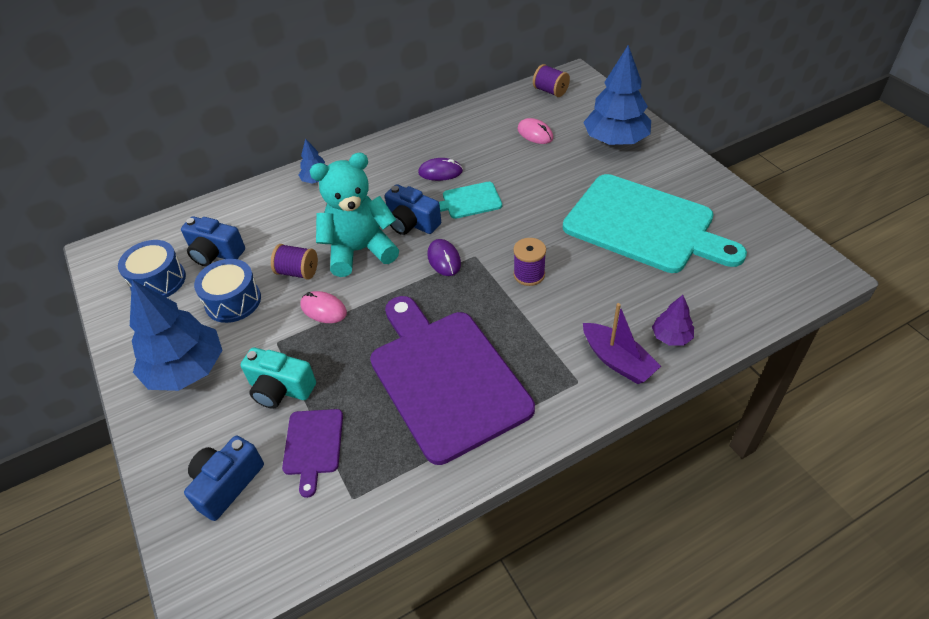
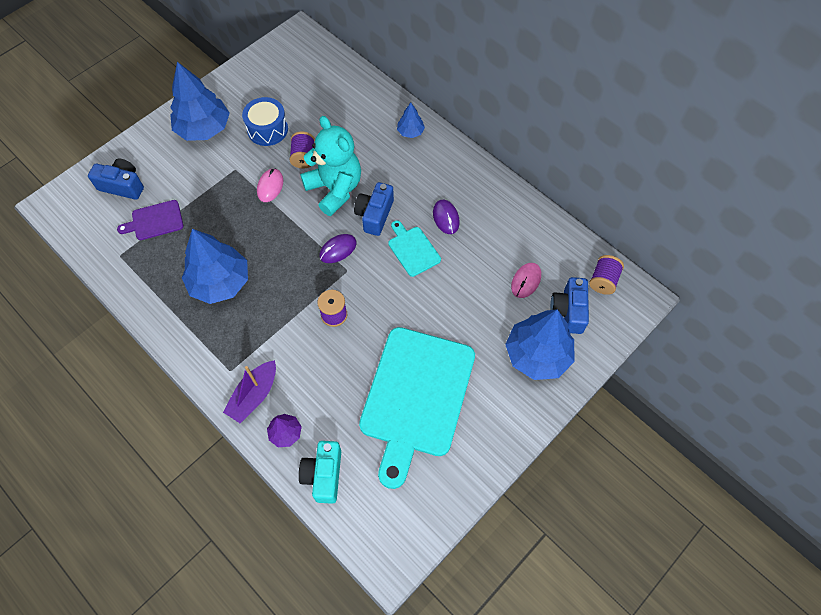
camera: 70 degrees right, 15 degrees up
(158, 281) = (278, 78): blue drum -> none
(215, 253) = (312, 99): blue camera -> blue camera (568, 311)
(280, 389) = (196, 186): turquoise camera -> turquoise camera (324, 475)
(446, 377) = (220, 282): purple cutting board -> blue tree

